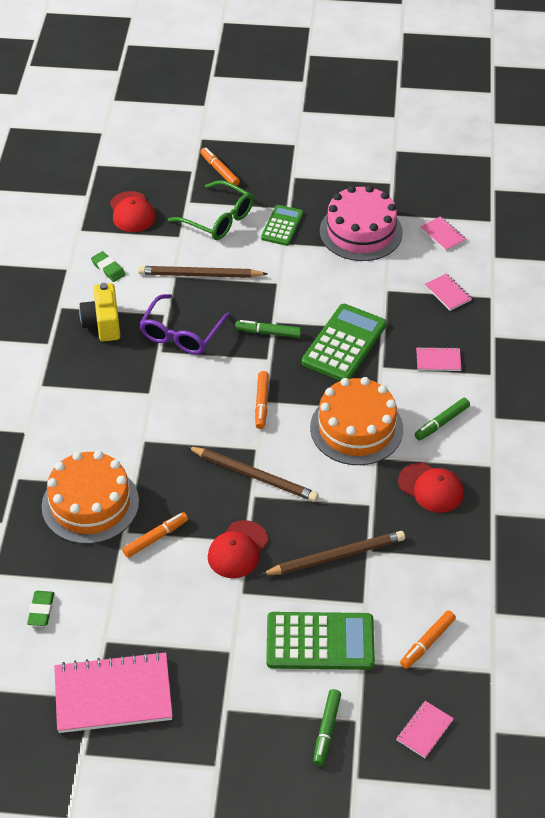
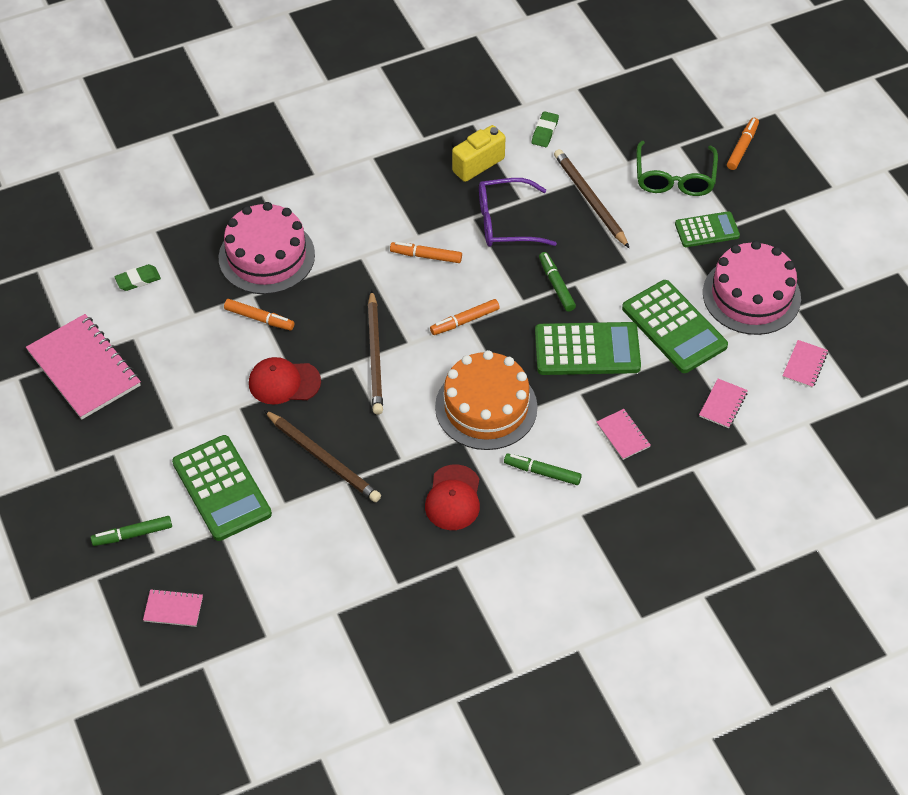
camera: 60 degrees right, 5 degrees up
(90, 504) = (266, 256): orange cake -> pink cake
(132, 212) = (630, 112): red cap -> none
(359, 286) = (674, 327): none -> green calculator
(427, 643) = (269, 571): orange marker -> orange marker (426, 256)

